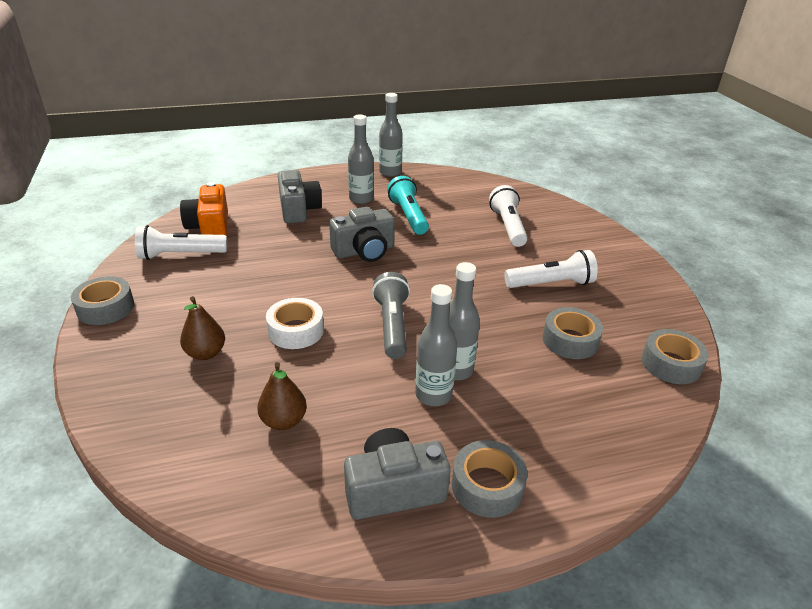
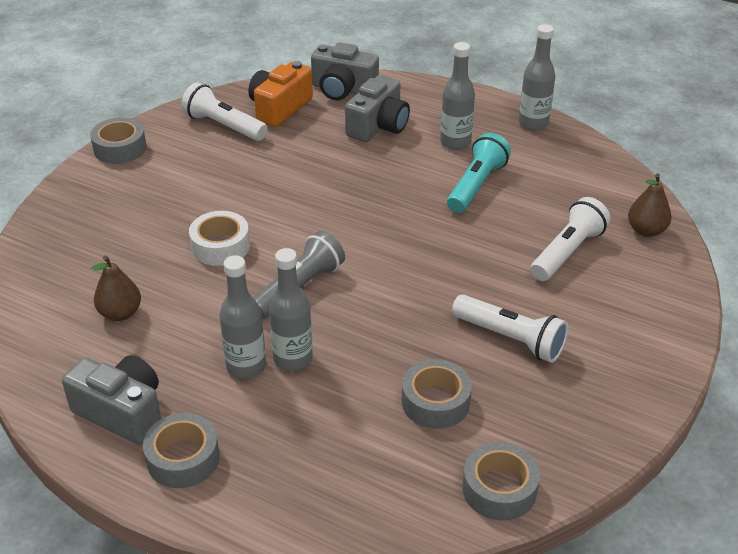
camera: 45 degrees right, 5 degrees up
(205, 353) = (137, 226): brown pear -> brown pear (646, 230)
(364, 251) = (377, 202): grey camera -> grey camera (343, 89)

